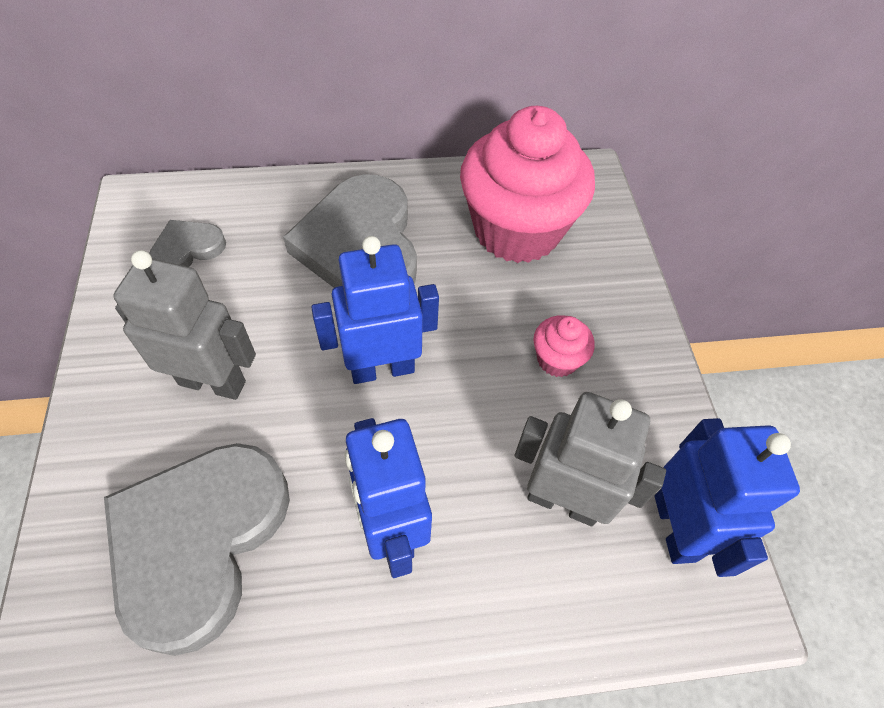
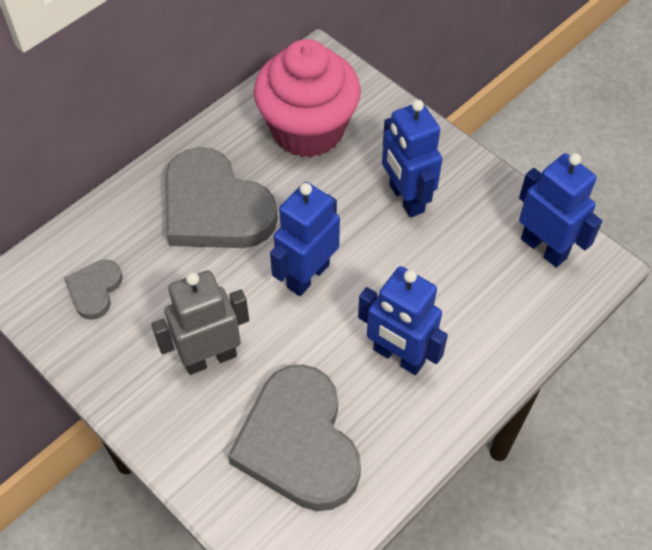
camera: 35 degrees left, 0 degrees up
(557, 359) = (406, 198): pink cupcake -> blue robot
(563, 501) = (477, 276): grey robot -> none

